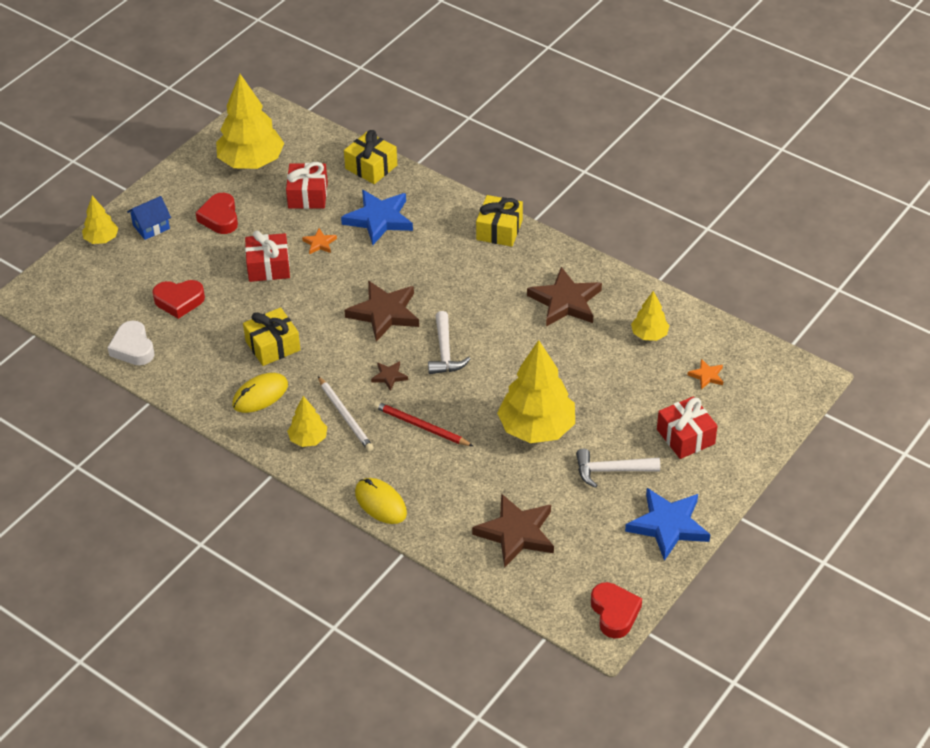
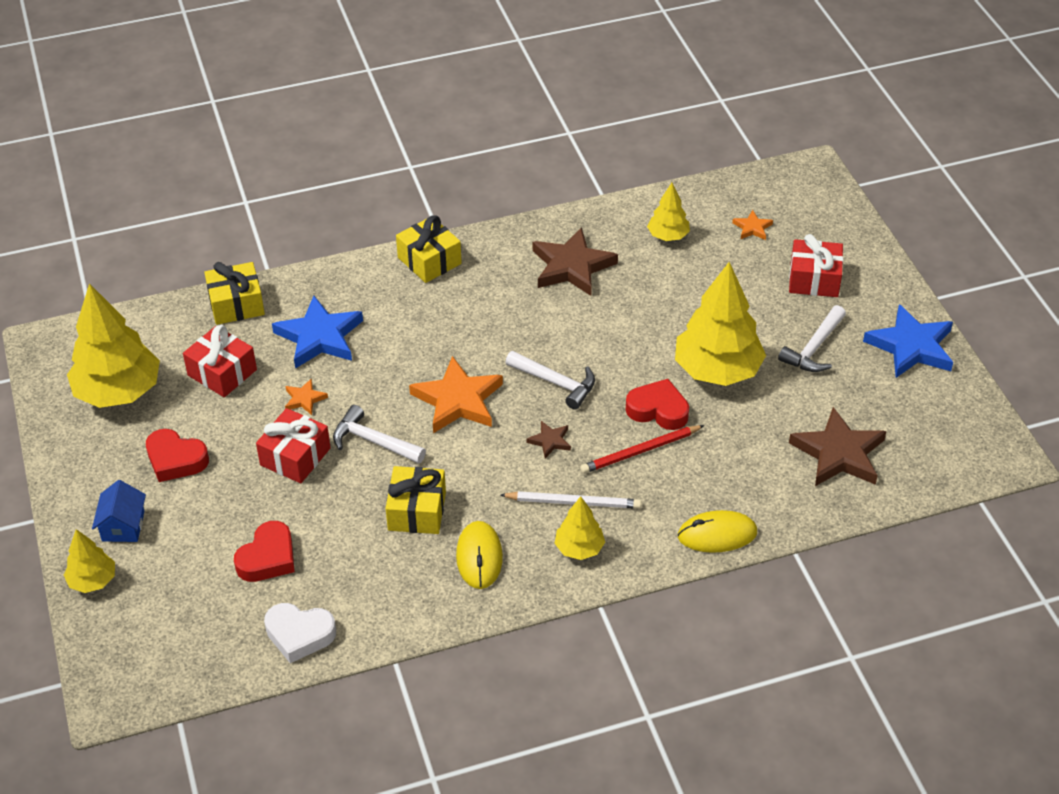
camera: 55 degrees left, 0 degrees up
(312, 294) = (373, 441): none -> white hammer
(384, 313) = (458, 400): brown star -> orange star
(614, 613) = (988, 436): red heart -> red heart (658, 410)

